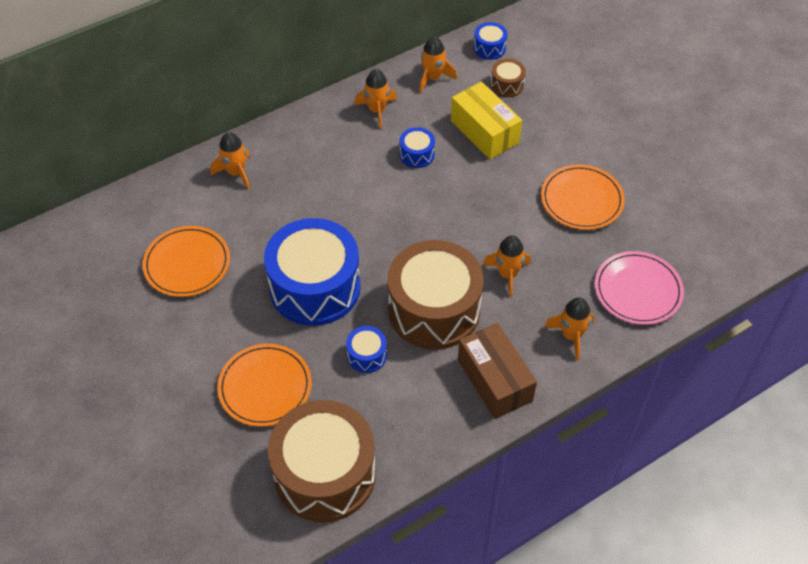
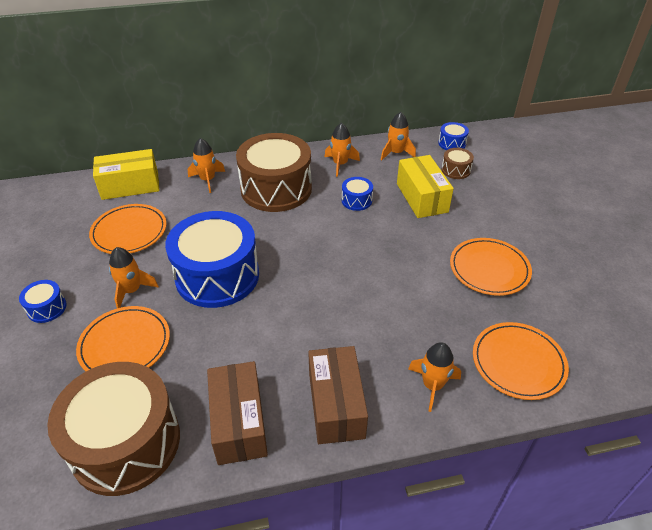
camera: 20 degrees right, 10 degrees down
(149, 205) = (130, 186): none -> yellow box
(367, 355) = (228, 344): blue drum -> blue drum (47, 308)
(416, 423) = (239, 423): none -> brown box
(434, 309) = (310, 323): brown drum -> brown drum (276, 189)
(507, 274) = (392, 312): orange rocket -> orange rocket (132, 290)
(637, 290) = (518, 362): pink plate -> orange plate

